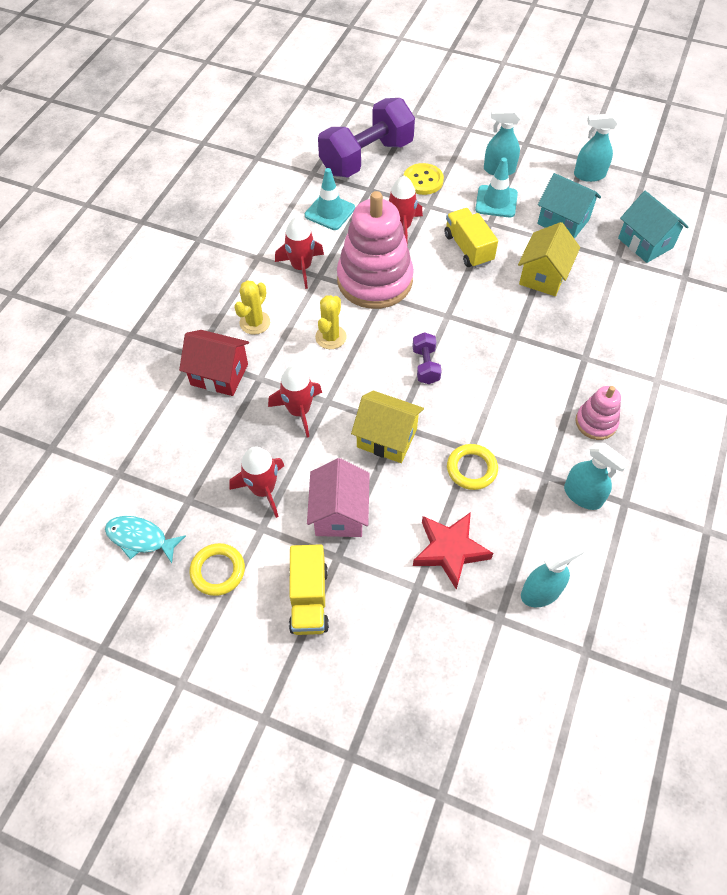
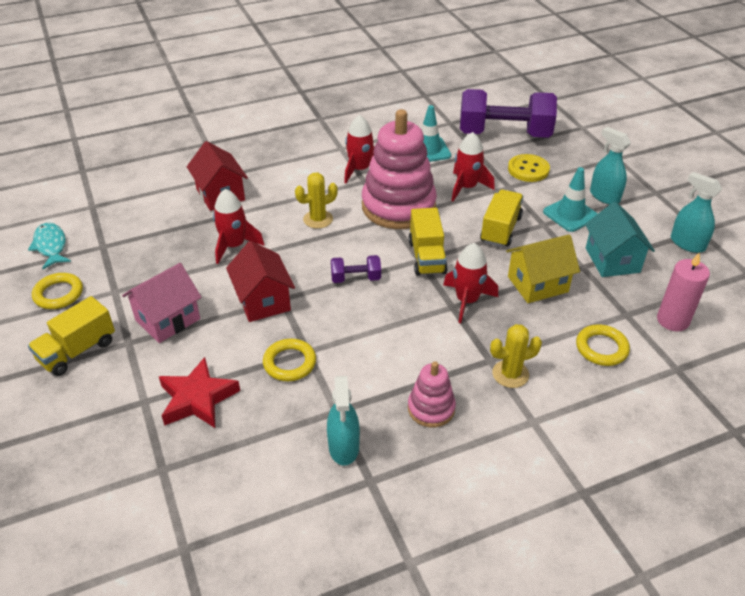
camera: 45 degrees right, 15 degrees down
(255, 323) = (284, 181): yellow cactus -> yellow cactus (510, 374)
(263, 489) = (148, 272): red rocket -> red rocket (467, 301)
(387, 438) = (263, 301): yellow house -> red house
(425, 366) = (356, 278): purple dumbbell -> purple dumbbell turned 45 degrees clockwise
(449, 309) = (427, 257): none -> yellow truck
(541, 592) = (214, 480): turquoise spray bottle -> none
(632, 296) = (601, 348): none -> yellow ring
(645, 243) = (672, 320): turquoise house -> pink candle

